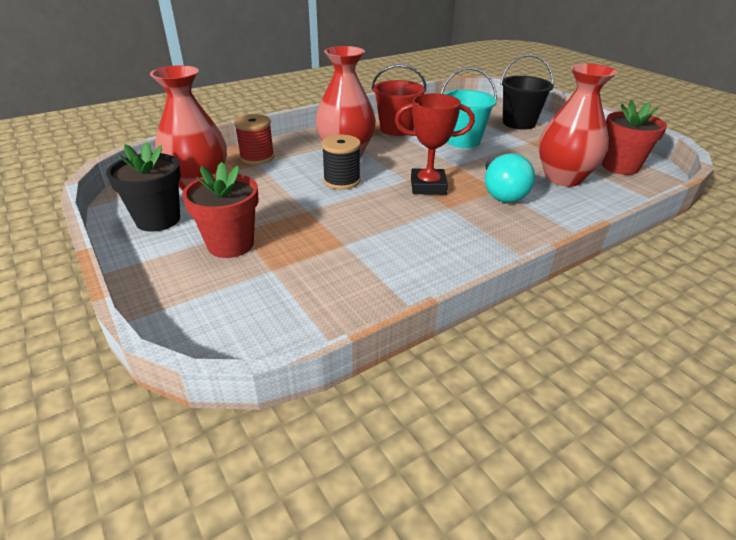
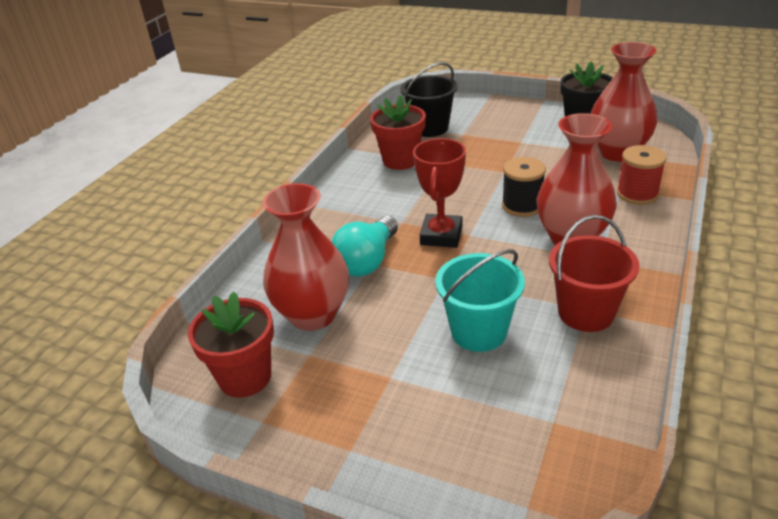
camera: 150 degrees right, 0 degrees up
(230, 244) = (510, 133): red flower pot -> red flower pot (400, 160)
(428, 186) = (441, 235): red trophy -> red trophy turned 45 degrees counterclockwise
(502, 192) = (367, 261): turquoise light bulb -> turquoise light bulb turned 120 degrees counterclockwise
(519, 123) = (438, 436): black bucket -> black bucket (430, 128)

